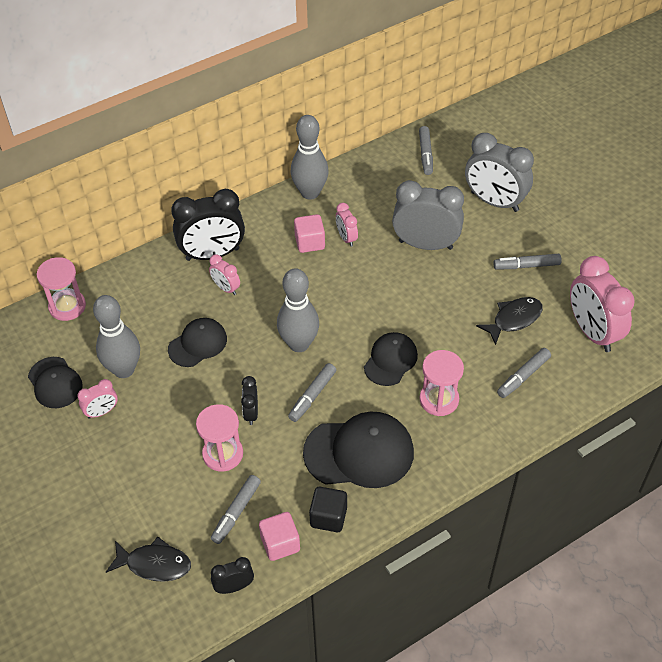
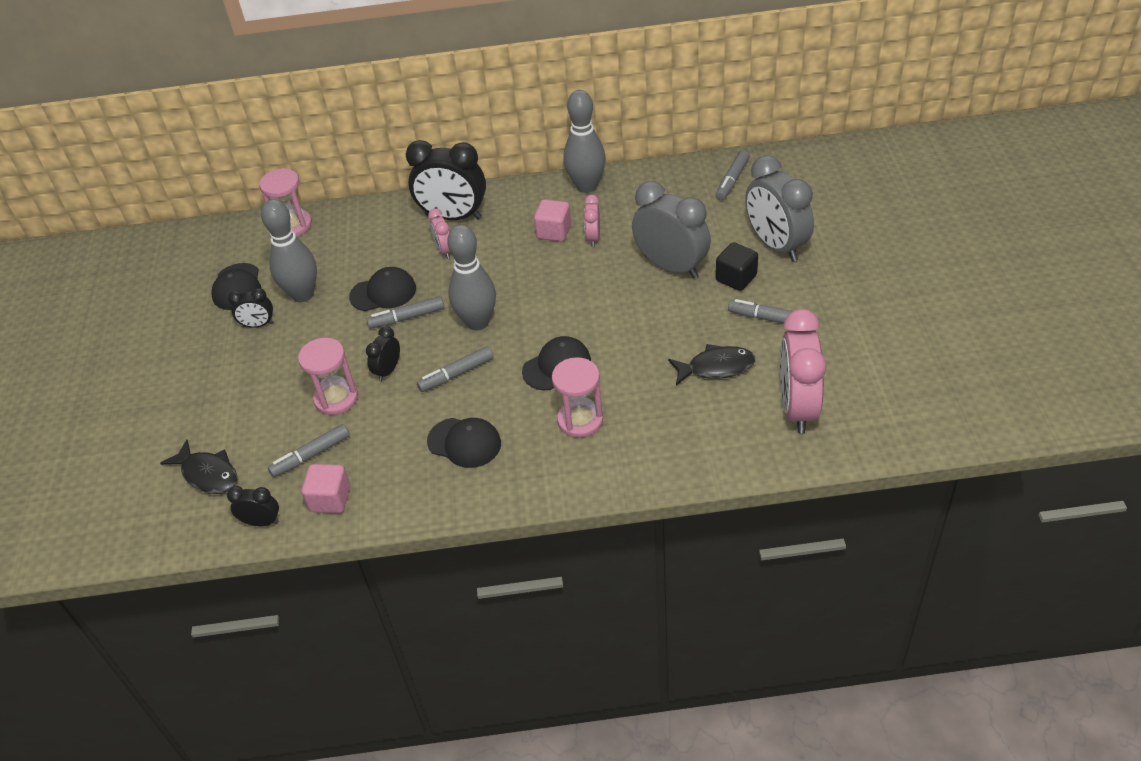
camera: 30 degrees right, 5 degrees down
(102, 412) = (258, 325): pink clock -> black clock
(328, 517) = (392, 492): black cube -> black cube (736, 278)
(359, 452) = (464, 442): black cap -> black cap, size x0.61
(523, 376) = (686, 427): grey marker -> grey marker (407, 318)

